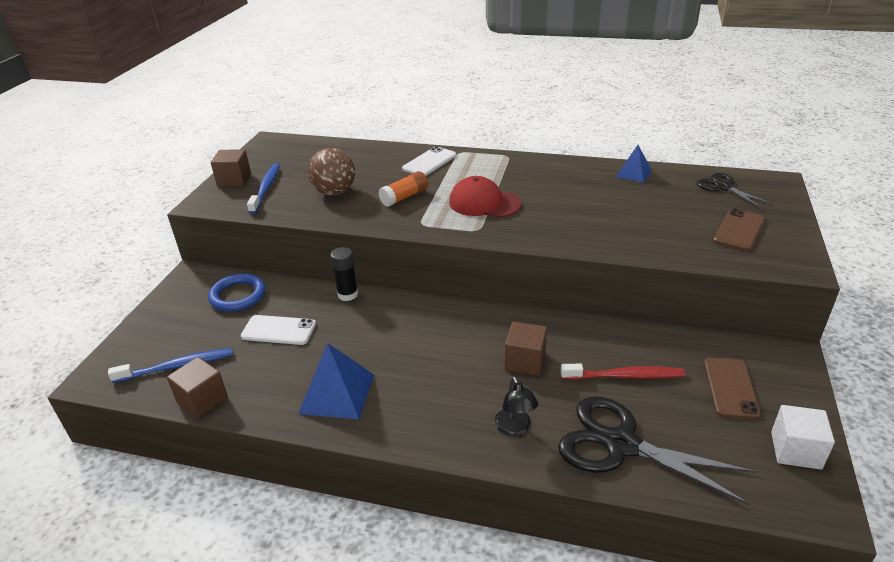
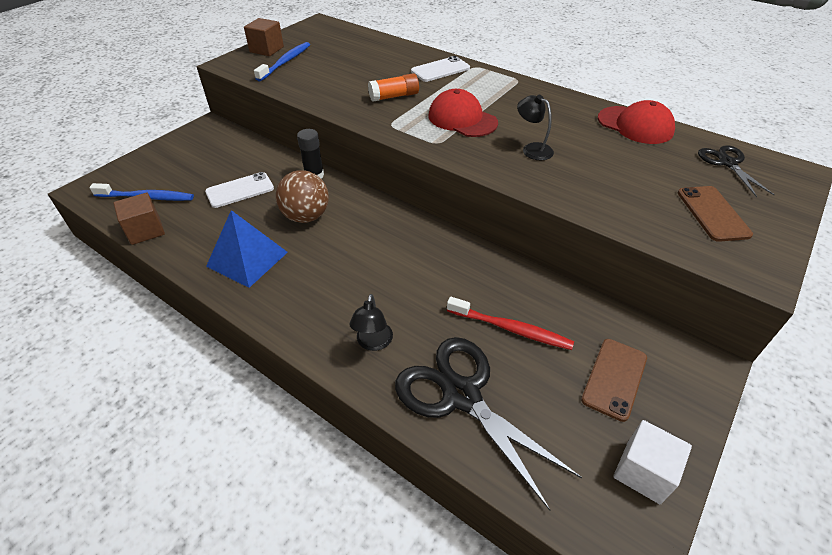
camera: 20 degrees right, 10 degrees up
(238, 296) = (229, 152): blue ring -> none
(278, 330) = (240, 190): white phone -> white phone turned 60 degrees counterclockwise
(334, 192) = (338, 78): brown ball -> brown ball (306, 216)
(525, 361) = (425, 282): brown cube -> none
(564, 214) = (532, 149): none -> black lamp
(633, 173) = (635, 125): blue pyramid -> red cap
(739, 230) = (712, 213): brown phone -> brown phone turned 60 degrees counterclockwise

